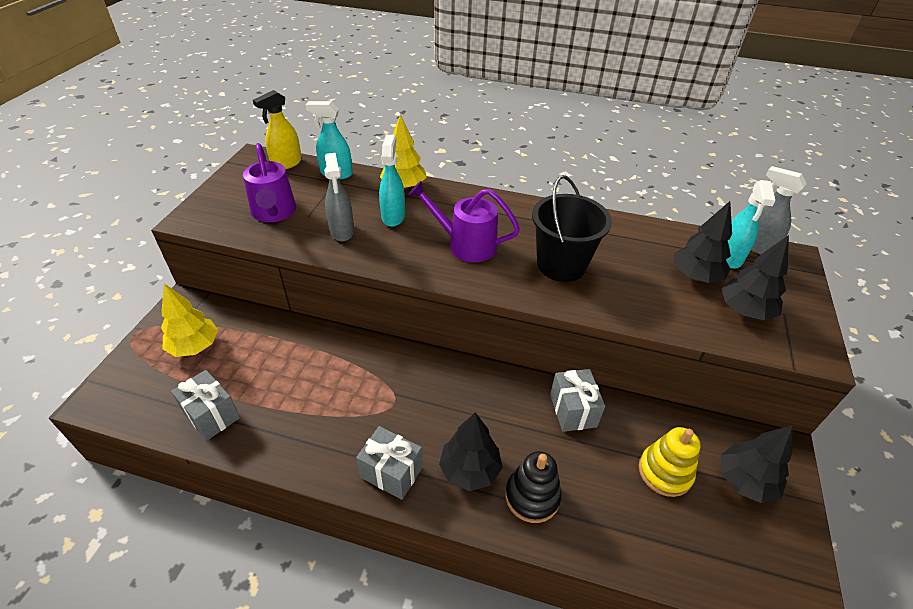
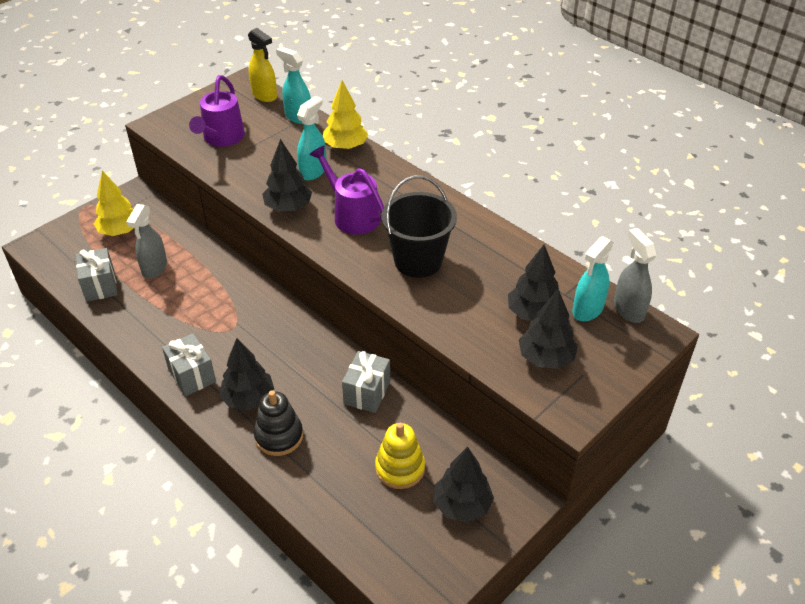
camera: 30 degrees right, 0 degrees up
(286, 163) = (264, 95): yellow spray bottle -> yellow spray bottle turned 120 degrees counterclockwise
(342, 231) = (261, 171): grey spray bottle -> grey spray bottle (154, 268)
(398, 257) = (288, 207): none -> black tree

